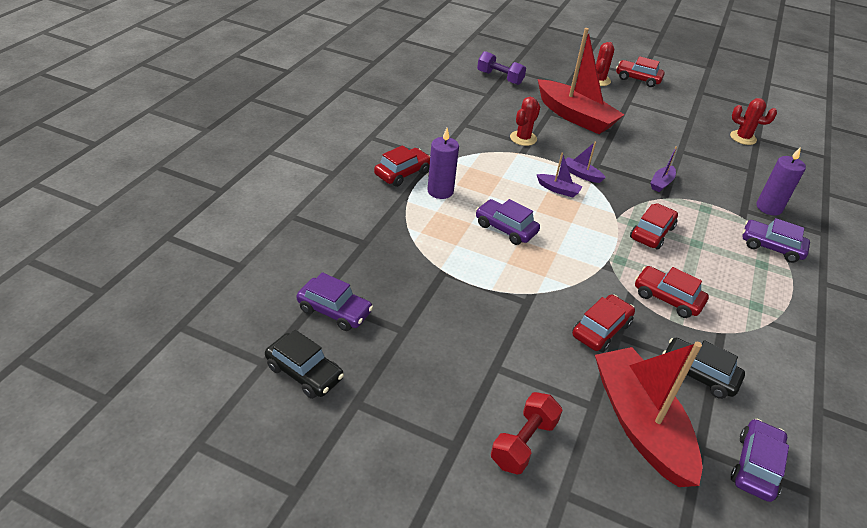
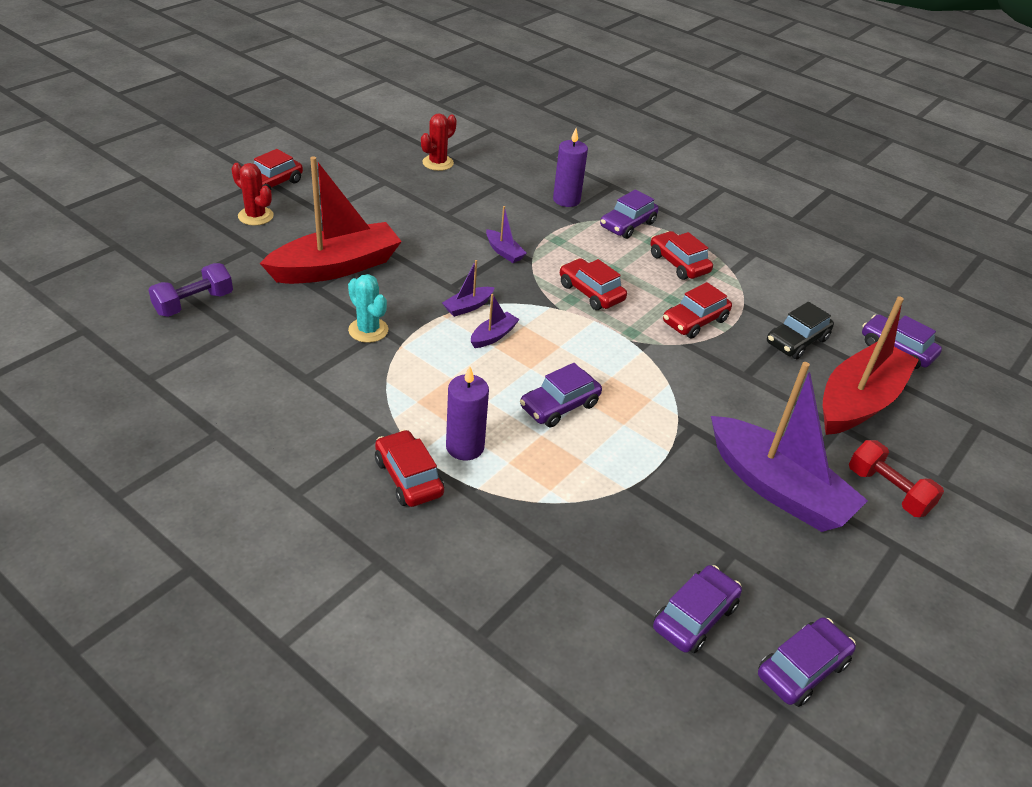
camera: 75 degrees left, 0 degrees up
(304, 372) = (802, 669): black car -> purple car
(485, 358) = (777, 488): none -> purple boat
(523, 138) = (368, 330): red cactus -> turquoise cactus
(601, 329) = (737, 384): red car -> red car (678, 263)
(640, 424) = (858, 401): red boat -> red boat turned 135 degrees clockwise

